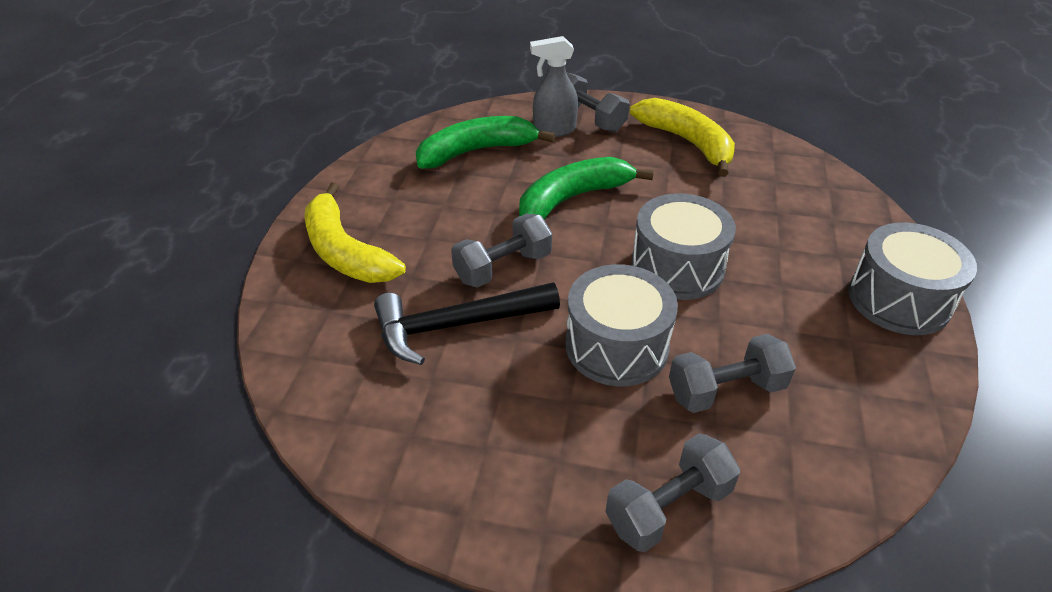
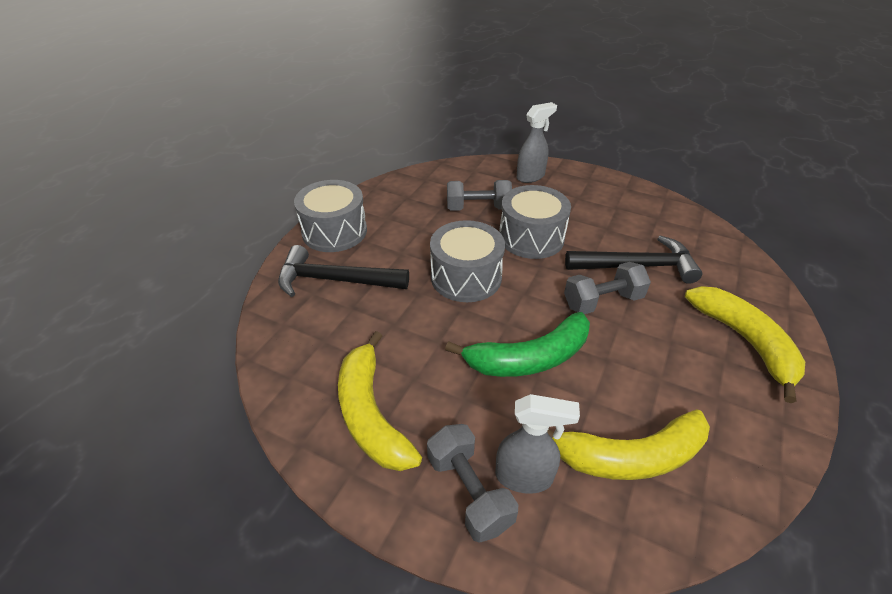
camera: 165 degrees left, 0 degrees up
(476, 151) = (630, 456): green banana -> yellow banana
(668, 507) = (531, 176): grey dumbbell -> grey spray bottle
(825, 235) = (335, 280): none -> black hammer

